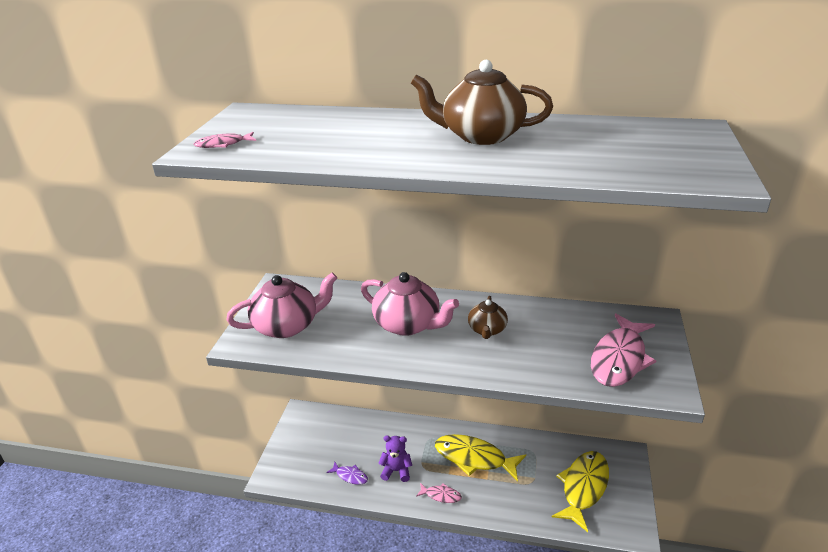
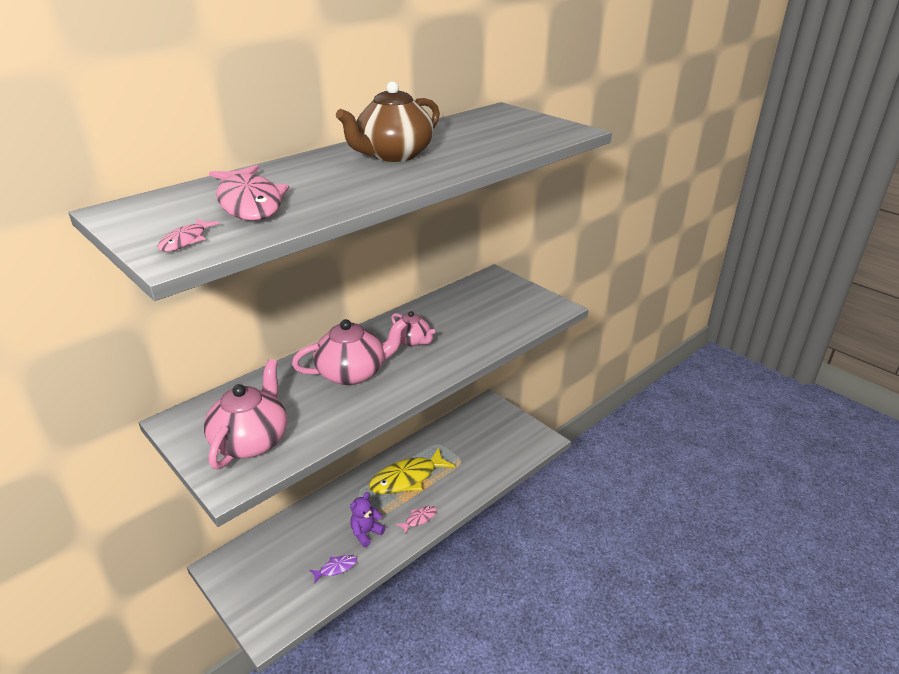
camera: 55 degrees left, 0 degrees up
(487, 330) = (412, 341): brown teapot -> pink teapot
(583, 487) = (492, 440): yellow fish -> none
(619, 359) = (511, 308): pink fish -> pink fish (249, 203)

